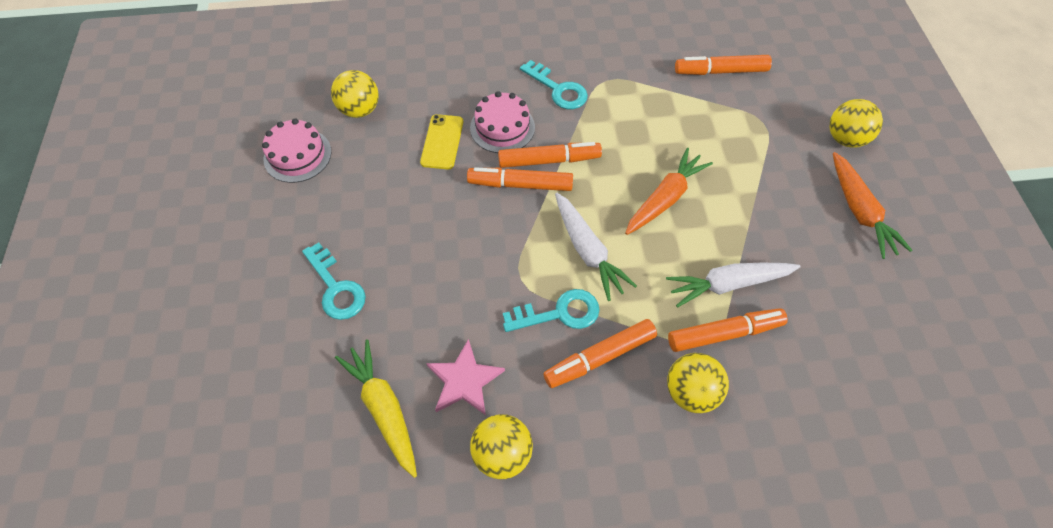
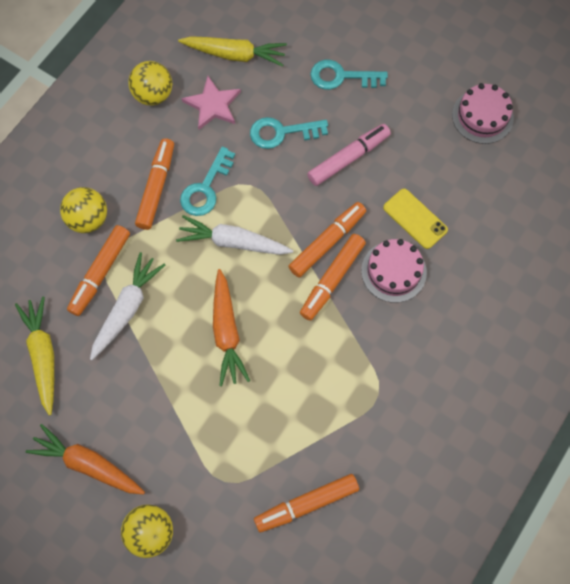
camera: 130 degrees right, 10 degrees up
(360, 110) = (498, 183): yellow ball -> none
(424, 222) = (348, 158): none -> pink marker
(558, 89) = (399, 346): turquoise key -> turquoise key (282, 133)
(720, 71) = (306, 504): orange marker -> orange marker turned 150 degrees counterclockwise
(835, 315) = (43, 355): none -> yellow carrot

